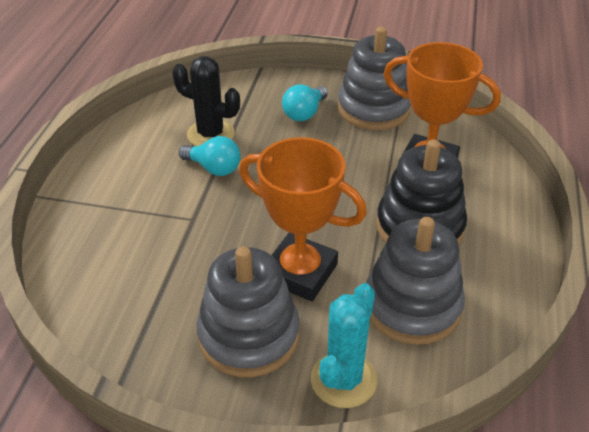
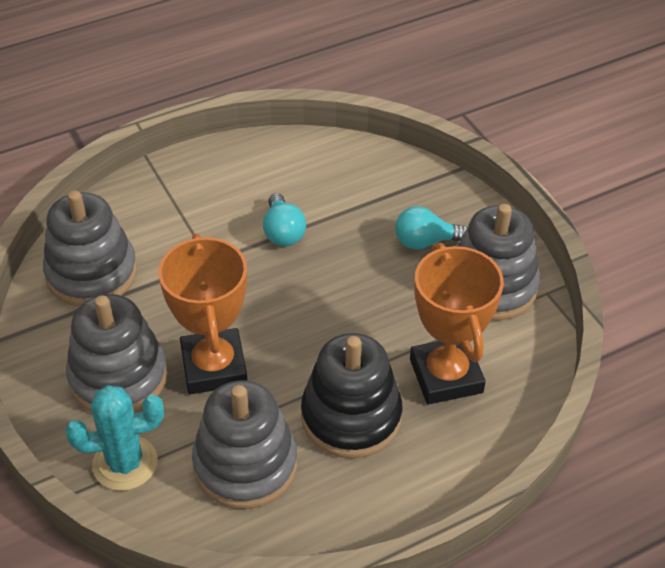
camera: 50 degrees right, 5 degrees up
(118, 293) = (92, 273): none -> grey stacking toy
(210, 134) = (324, 200): black cactus -> none

